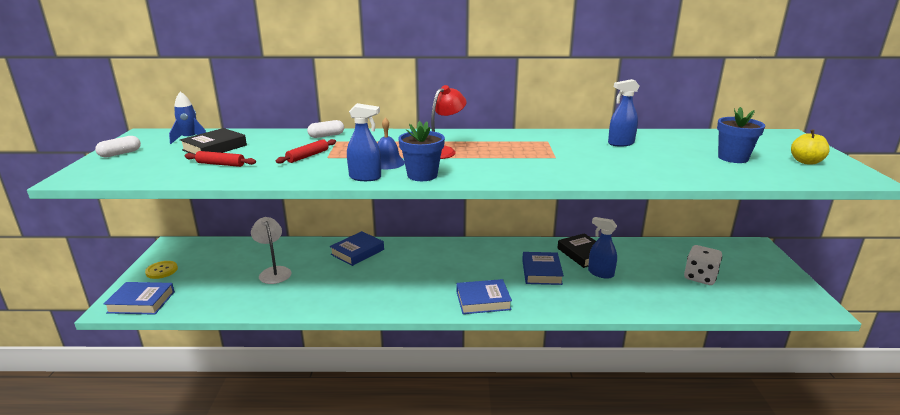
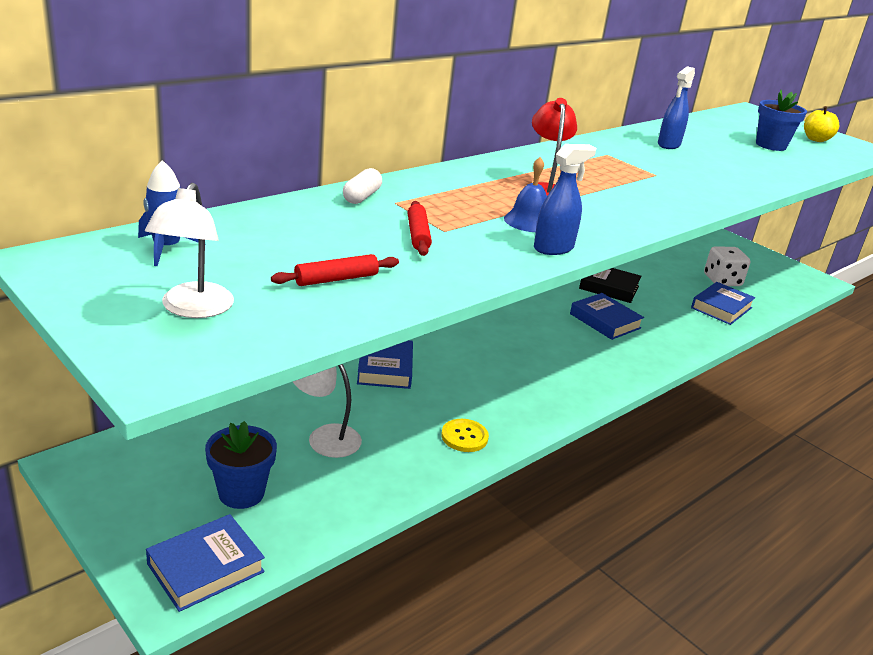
camera: 45 degrees left, 5 degrees up
(120, 154) = (114, 307): white capsule -> none
(141, 161) = (193, 309): none -> white lamp
(162, 270) = (142, 509): yellow button -> yellow button (464, 437)
(214, 148) = (252, 254): black book -> none
(422, 175) = (599, 229): blue flower pot -> blue flower pot (241, 493)
(483, 300) = (604, 374): blue book -> blue book (721, 308)
(600, 273) = (651, 304): blue spray bottle -> none

